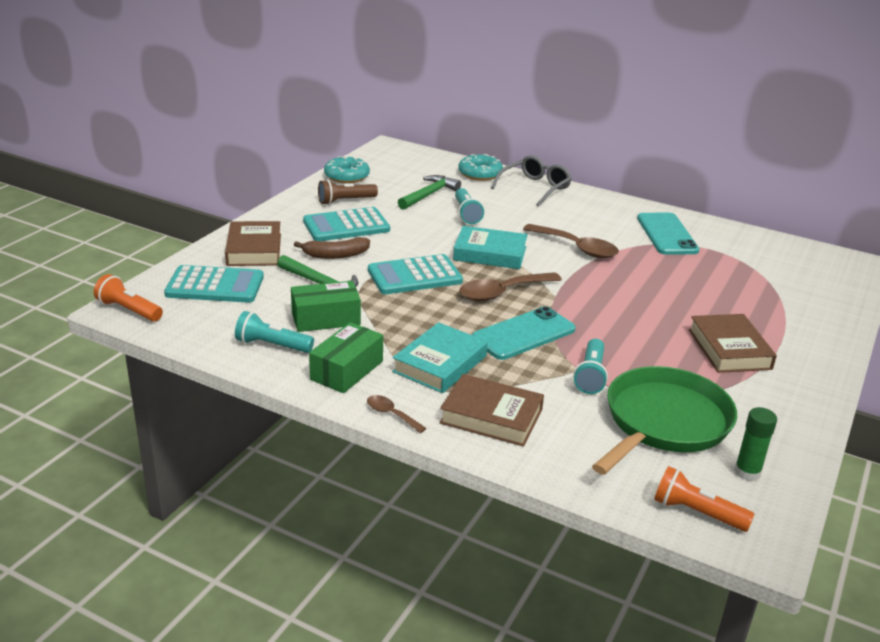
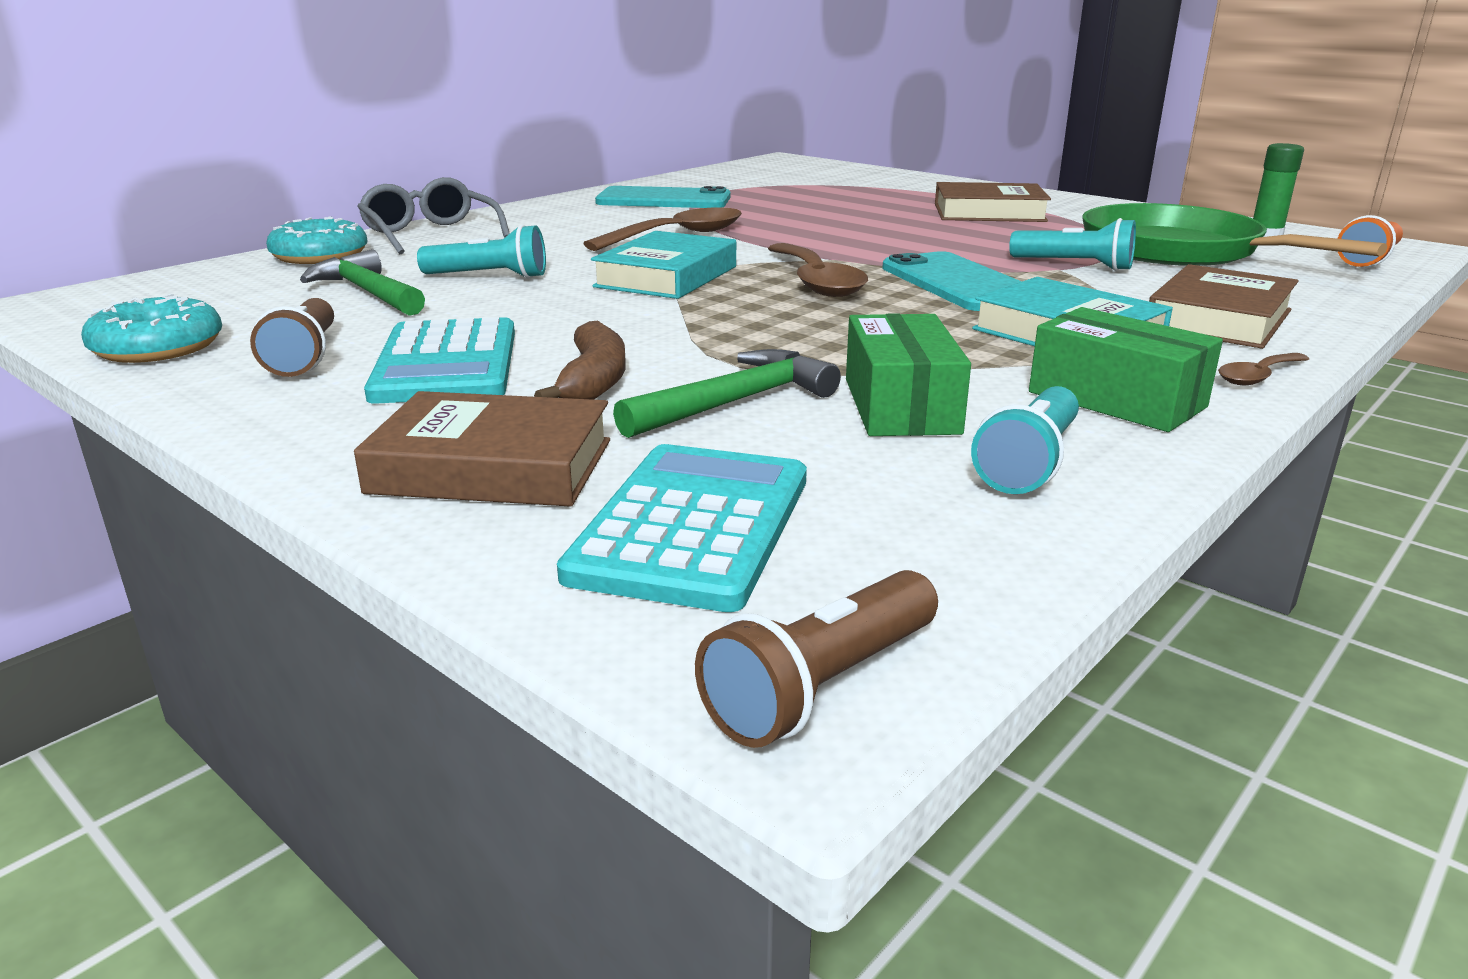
camera: 75 degrees left, 5 degrees down
(128, 310) = (822, 687): orange flashlight -> brown flashlight
(414, 276) = (730, 327): turquoise calculator -> none

